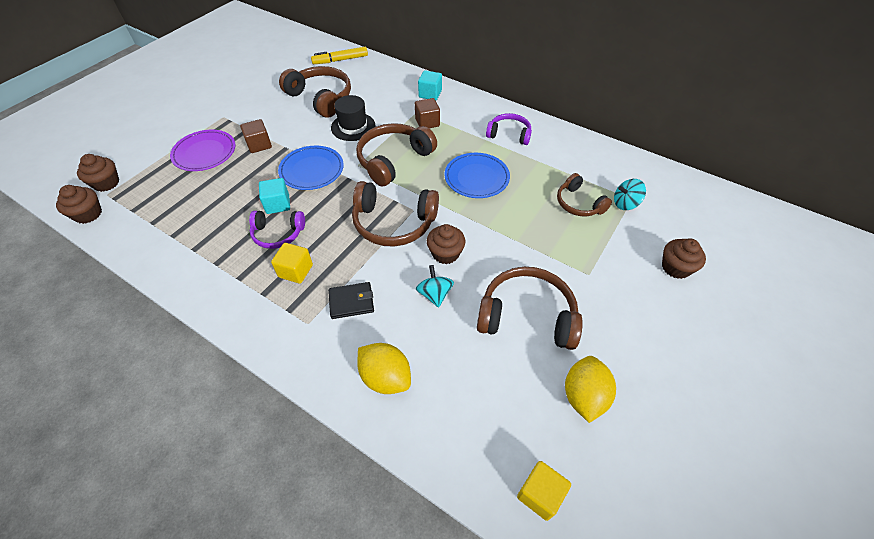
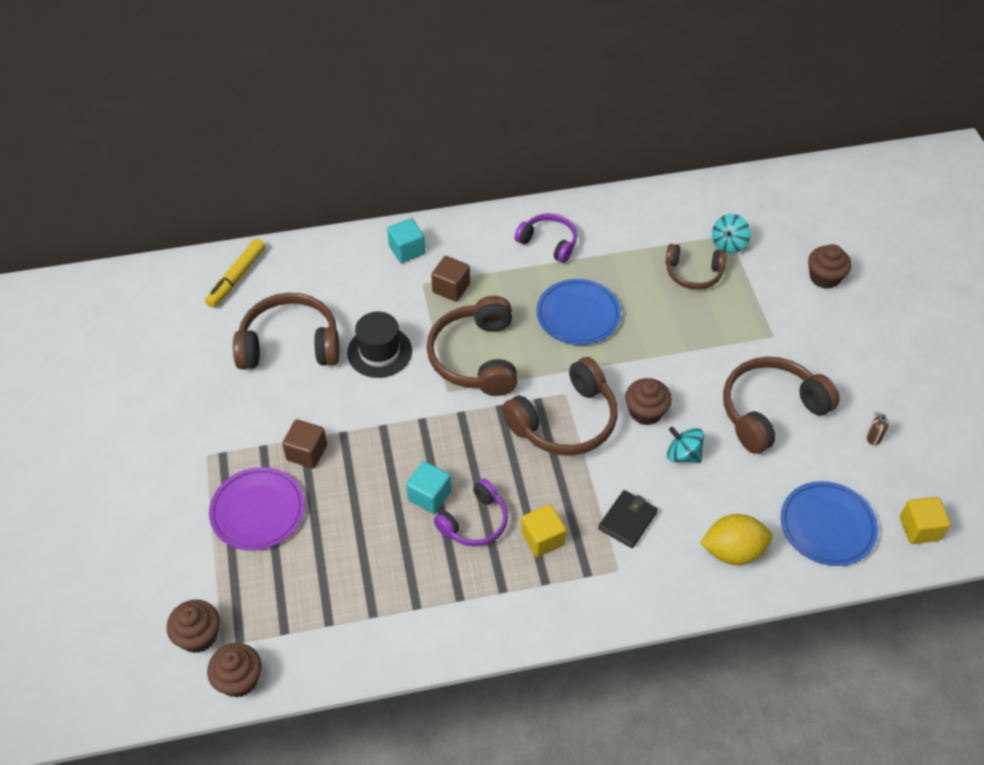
camera: 45 degrees left, 0 degrees up
(312, 170) = (409, 434): blue plate -> blue plate (827, 526)
(509, 134) = (548, 242): purple headphones -> purple headphones turned 60 degrees clockwise
(583, 396) = (873, 438): yellow lemon -> brown soap dispenser

